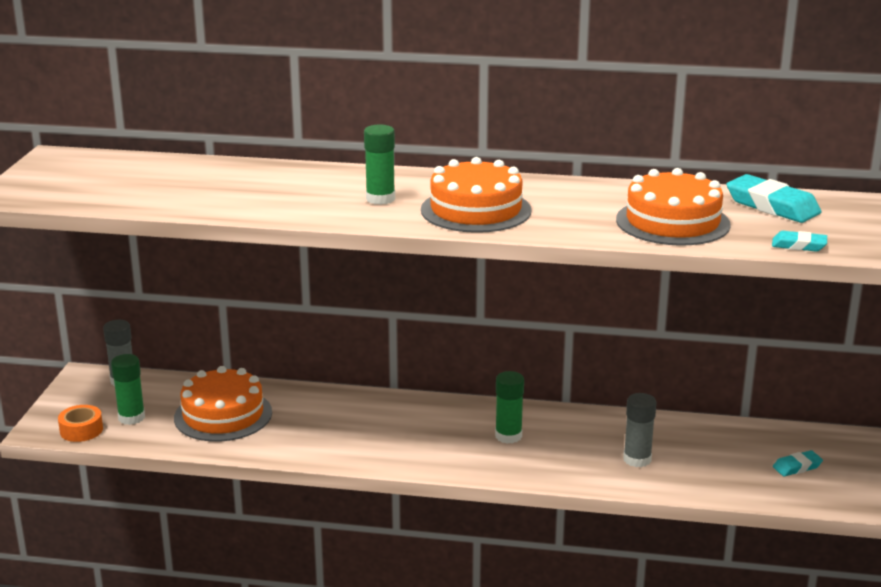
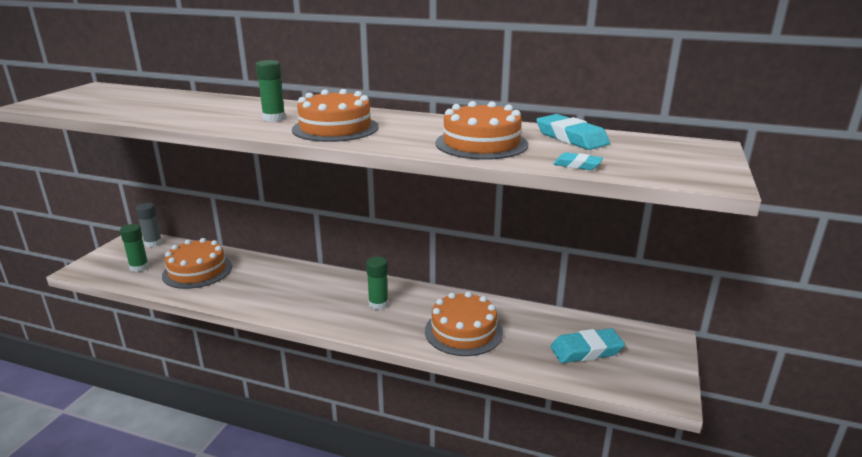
camera: 10 degrees right, 0 degrees up
(81, 430) = (102, 272): orange tape -> none
(637, 459) = (463, 331): grey glue stick -> orange cake
(797, 467) = (586, 350): turquoise eraser -> turquoise eraser, size x1.83

